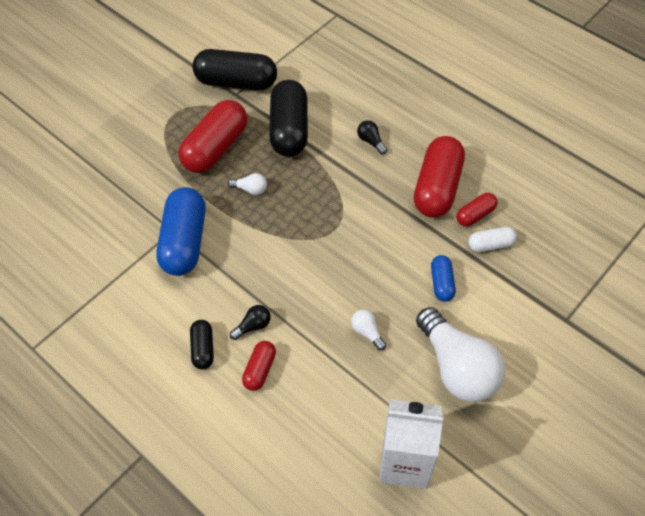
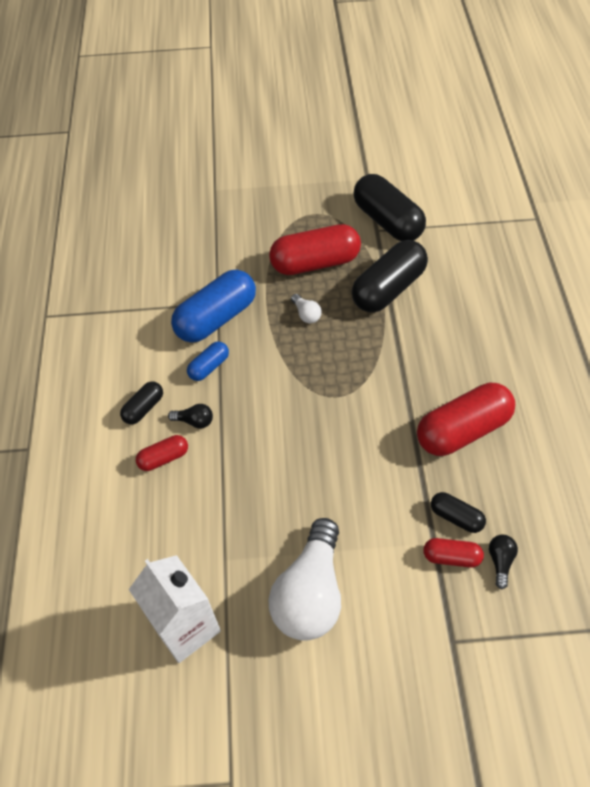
camera: 45 degrees right, 0 degrees up
(367, 332) = (271, 499): white light bulb -> none
(371, 141) = (447, 347): black light bulb -> black light bulb (500, 561)
(441, 283) = (375, 513): blue capsule -> blue capsule (209, 367)
(475, 215) = (471, 480): red capsule -> red capsule (451, 557)
(490, 245) = (456, 517): white capsule -> black capsule

